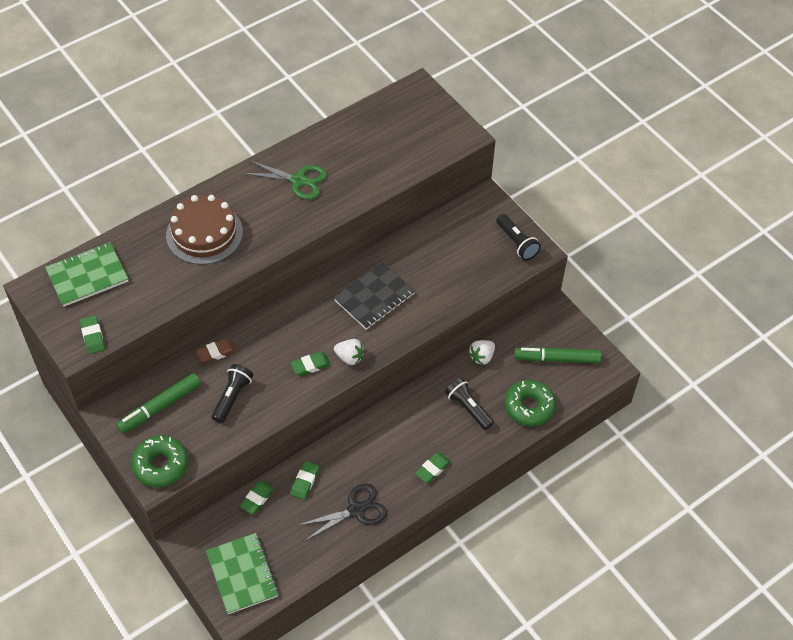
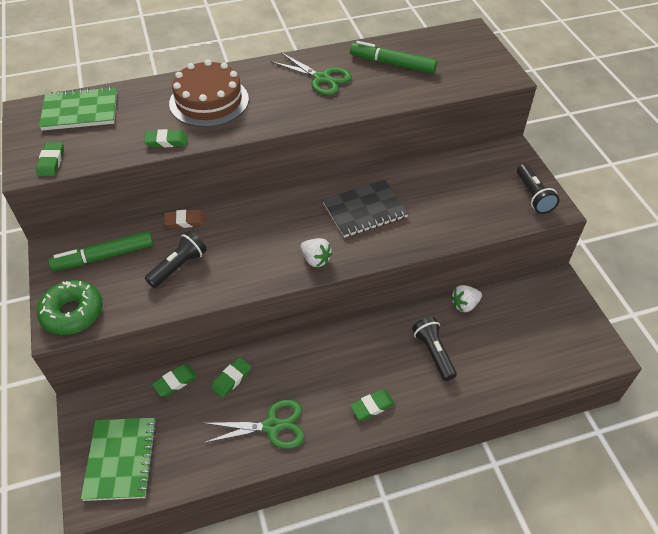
camera: 20 degrees right, 5 degrees down
(310, 365) = (272, 257): green eraser -> green eraser (166, 141)
(356, 510) = (272, 426): black scissors -> green scissors
(529, 407) = (502, 370): green donut -> none
(557, 359) = (547, 328): green marker -> green marker (392, 64)

